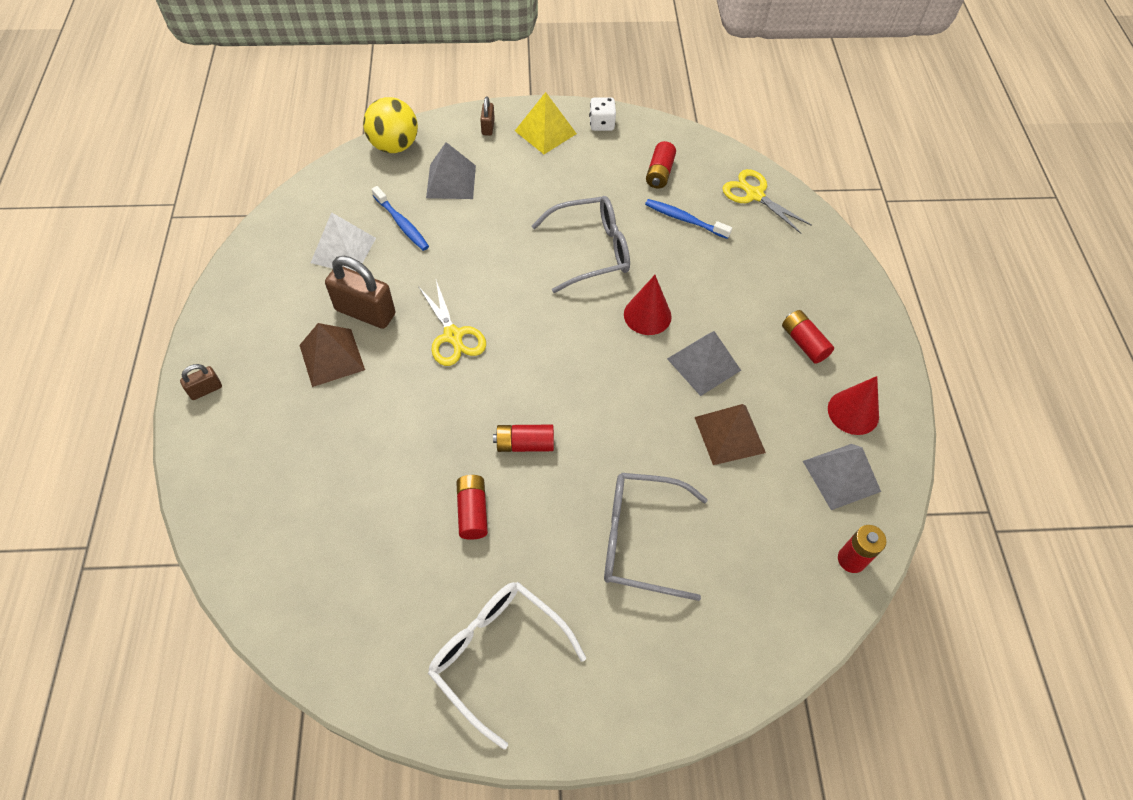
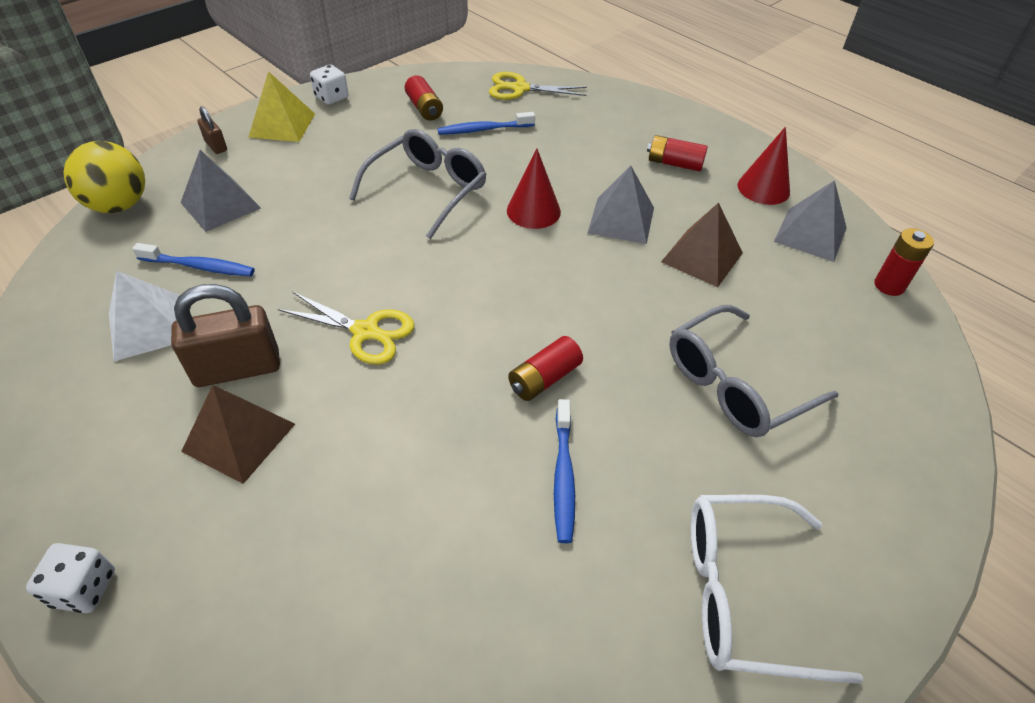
camera: 40 degrees left, 10 degrees down
(206, 390) = (84, 588): brown padlock -> white dice
(472, 511) = (563, 476): red battery -> blue toothbrush

